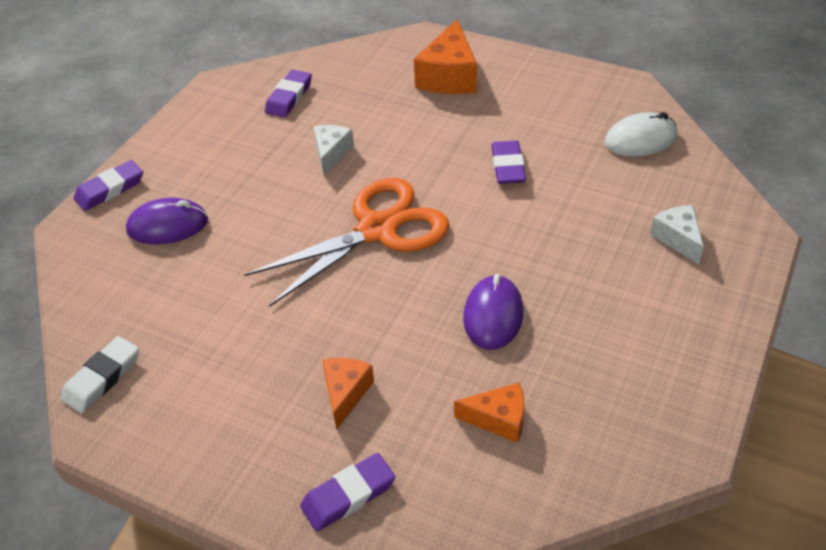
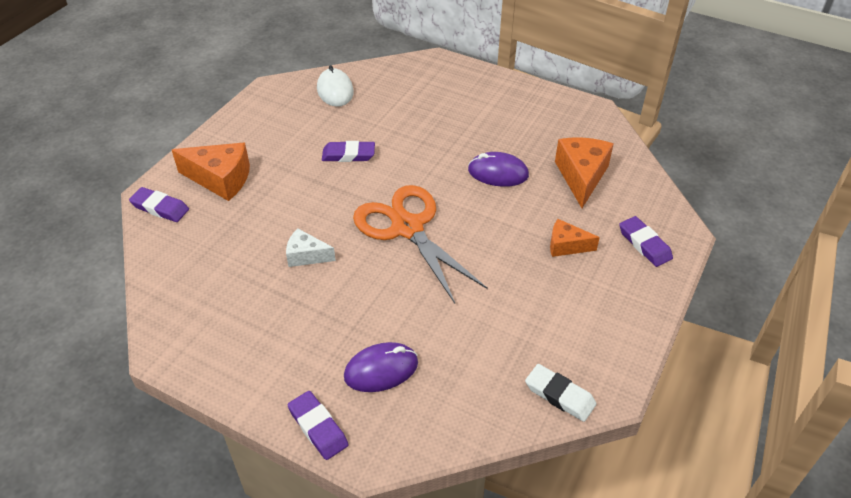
camera: 90 degrees left, 0 degrees up
(168, 225) = (381, 370): purple mouse -> purple mouse turned 75 degrees clockwise
(289, 97) = (210, 288): purple eraser -> purple eraser (160, 208)
(498, 419) = (581, 176): orange cheese -> orange cheese, size x1.68
(677, 239) = (436, 89): white cheese -> none

